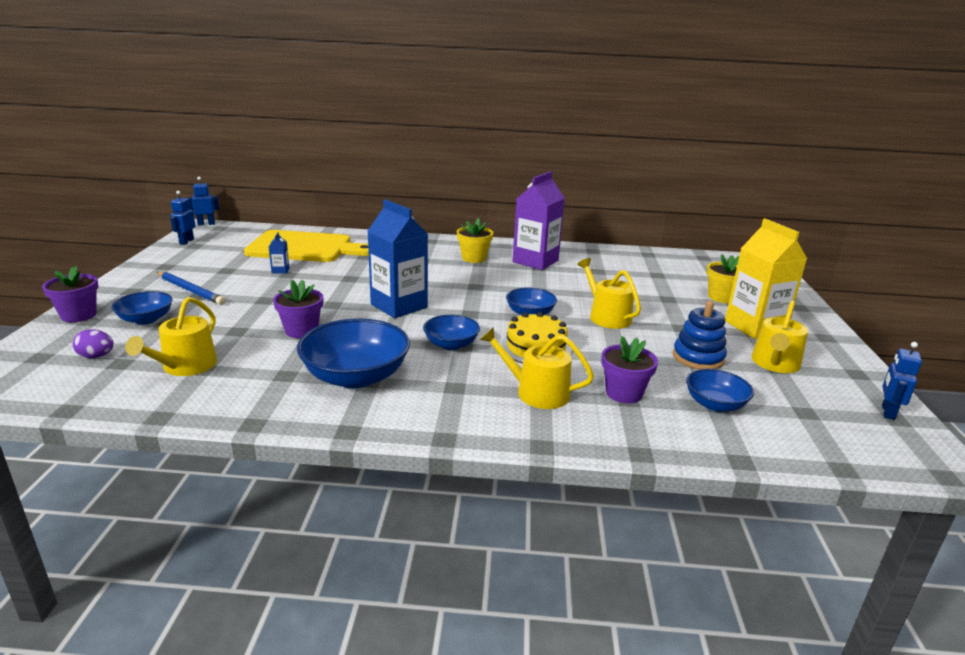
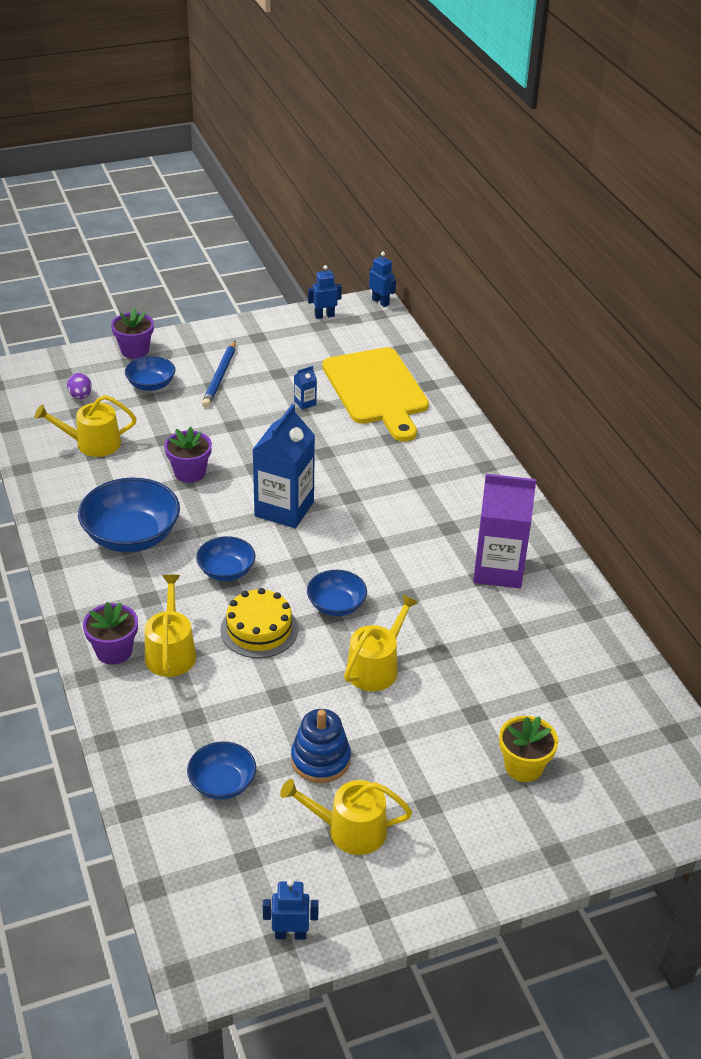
camera: 65 degrees right, 15 degrees up
(474, 258) = (460, 517): yellow flower pot -> none
(624, 393) = (204, 712): purple flower pot -> purple flower pot (114, 651)
(754, 327) = (447, 806): yellow carton -> none

